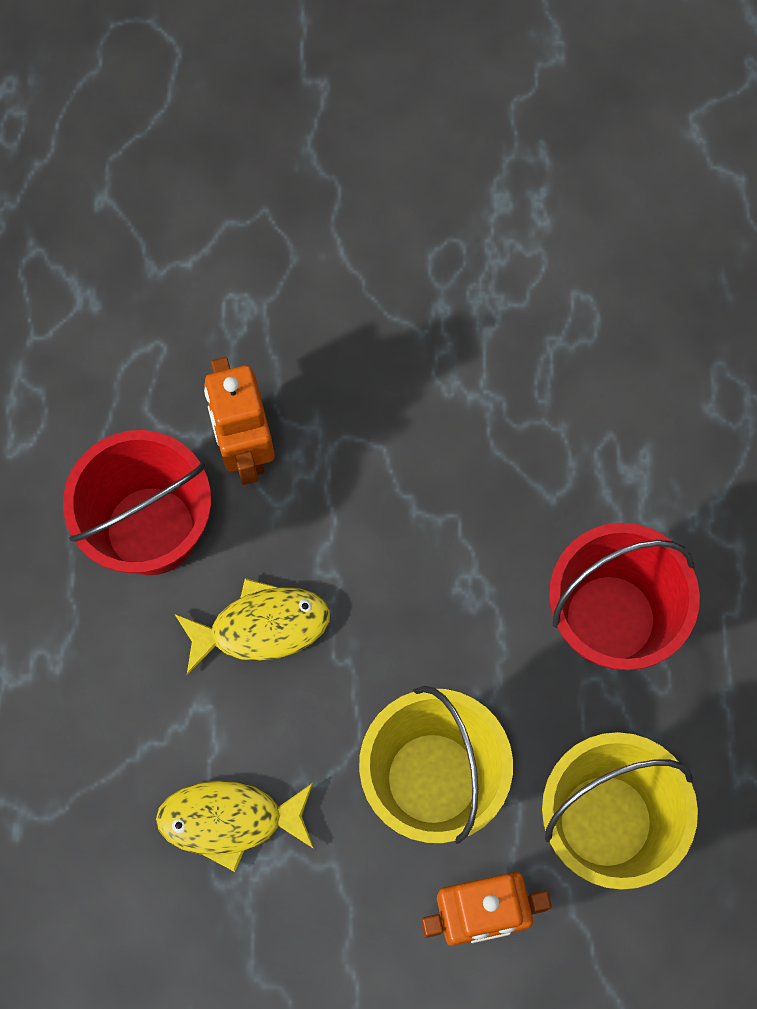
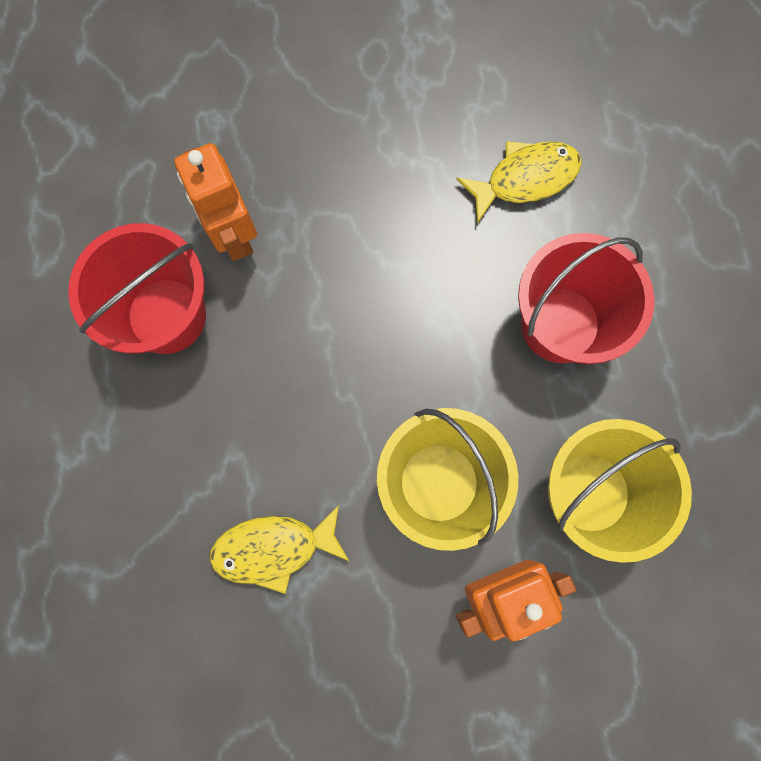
camera: 10 degrees left, 5 degrees up
(261, 627) = (272, 380): yellow fish -> yellow fish (525, 179)

